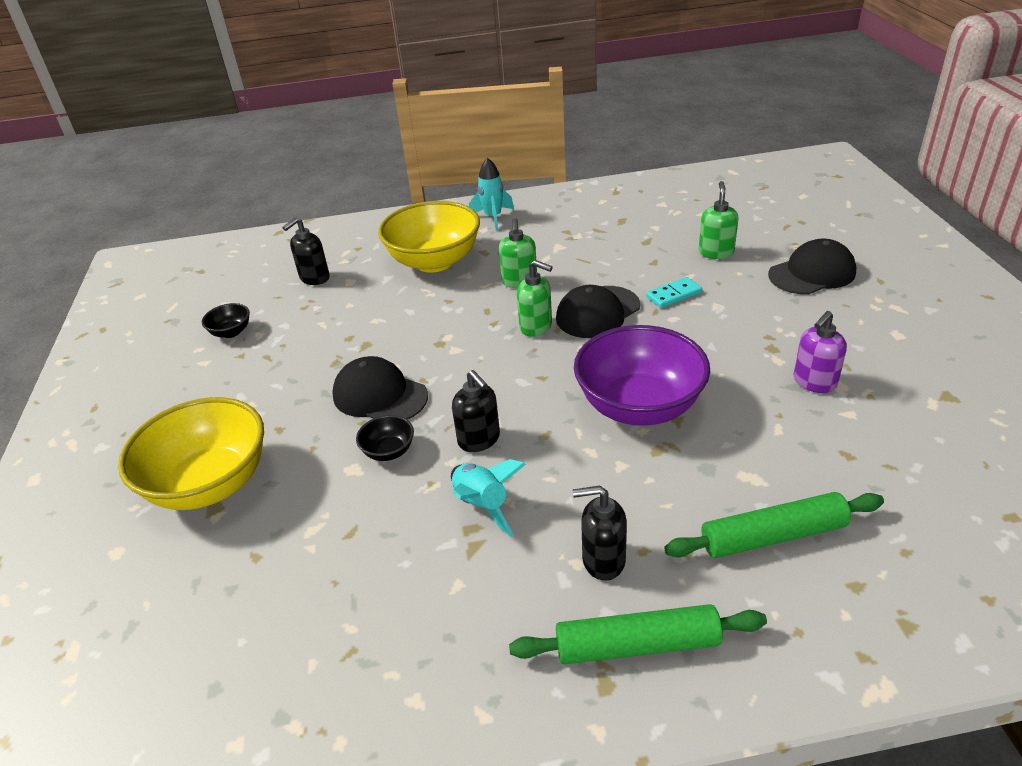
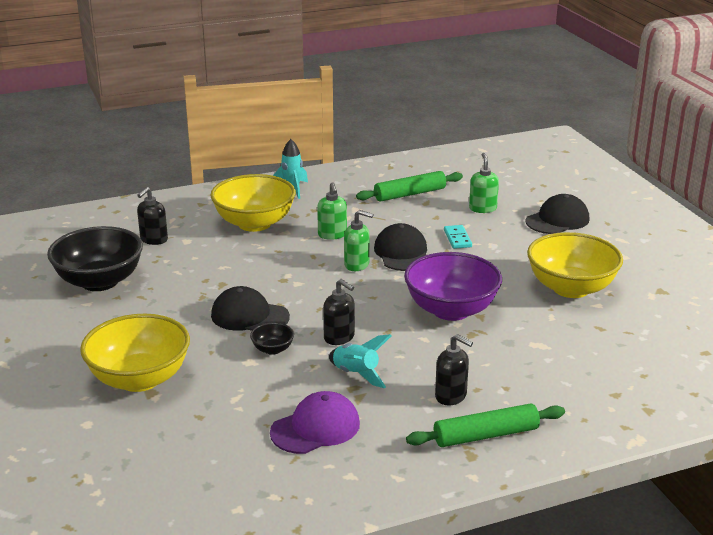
camera: 15 degrees left, 10 degrees down
(231, 332) = (99, 281): black bowl -> black bowl, size x2.33
(397, 597) = (315, 428): none -> purple cap
(597, 312) = (402, 253): black cap -> black cap turned 135 degrees clockwise
(603, 560) = (451, 396): black soap dispenser -> black soap dispenser turned 135 degrees counterclockwise
(673, 295) = (457, 238): turquoise domino -> turquoise domino turned 60 degrees counterclockwise
(773, 536) = (559, 374): green rolling pin -> green rolling pin (410, 194)
(814, 382) = (571, 288): purple soap dispenser -> yellow bowl

